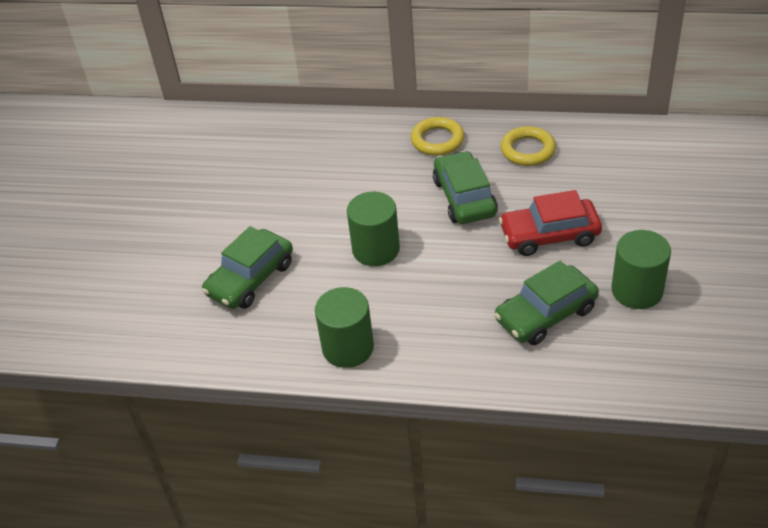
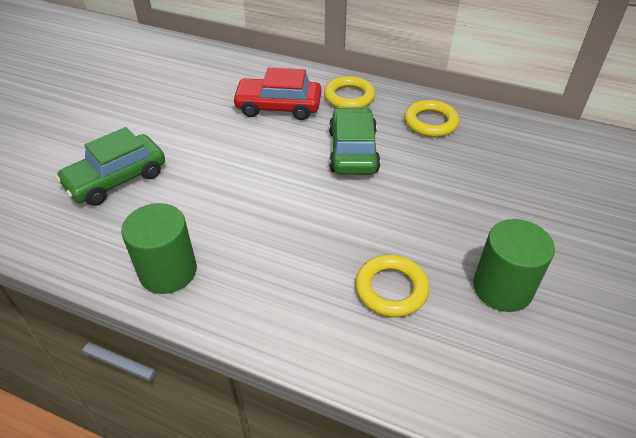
camera: 10 degrees right, 0 degrees up
(376, 249) = (246, 179): green cylinder -> none
(546, 314) = (391, 289): green car -> yellow ring
(549, 235) = (424, 206): red car -> red car (278, 107)

